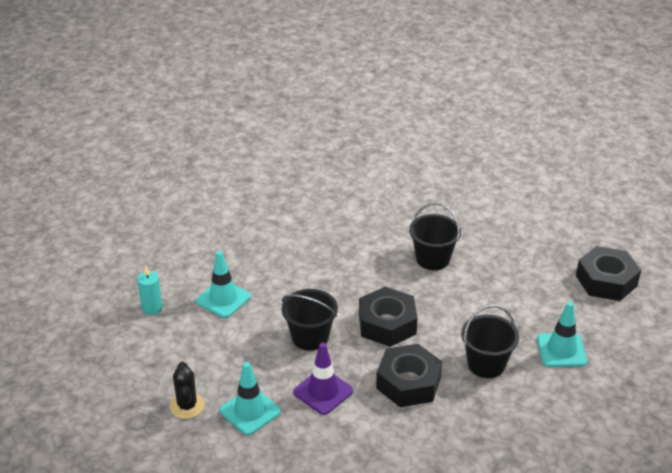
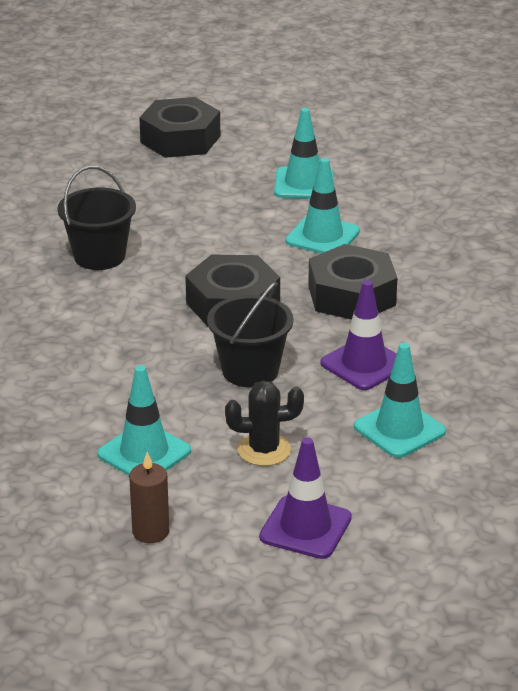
camera: 85 degrees left, 5 degrees down
(152, 308) = (150, 532): turquoise candle -> brown candle
(152, 371) = (305, 527): none -> purple traffic cone
(187, 406) = (385, 489): black cactus -> black cactus (264, 450)
(486, 364) = (322, 236): black bucket -> turquoise traffic cone

